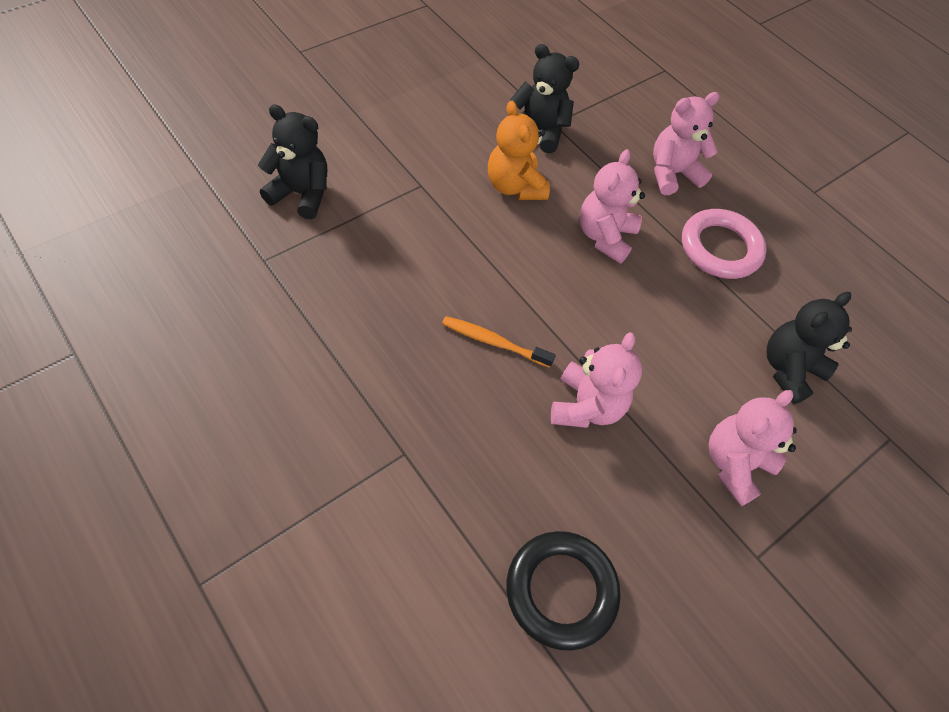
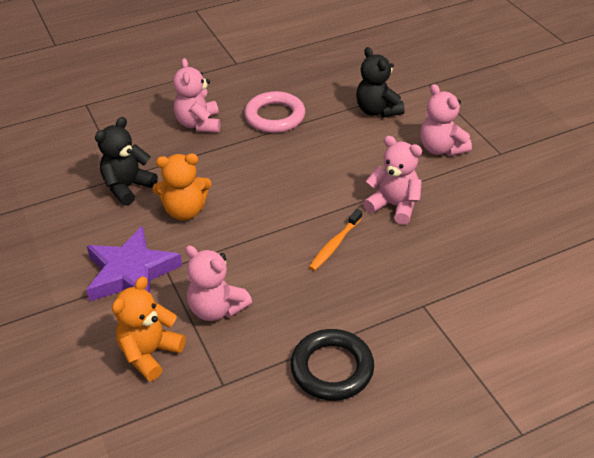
camera: 70 degrees left, 15 degrees down
(301, 194) = (150, 353): black teddy bear -> orange teddy bear
(409, 159) = (131, 273): none -> purple star
(561, 590) = (522, 240): black ring -> black ring (332, 368)
(604, 236) = (250, 170): pink teddy bear -> pink teddy bear (217, 309)

